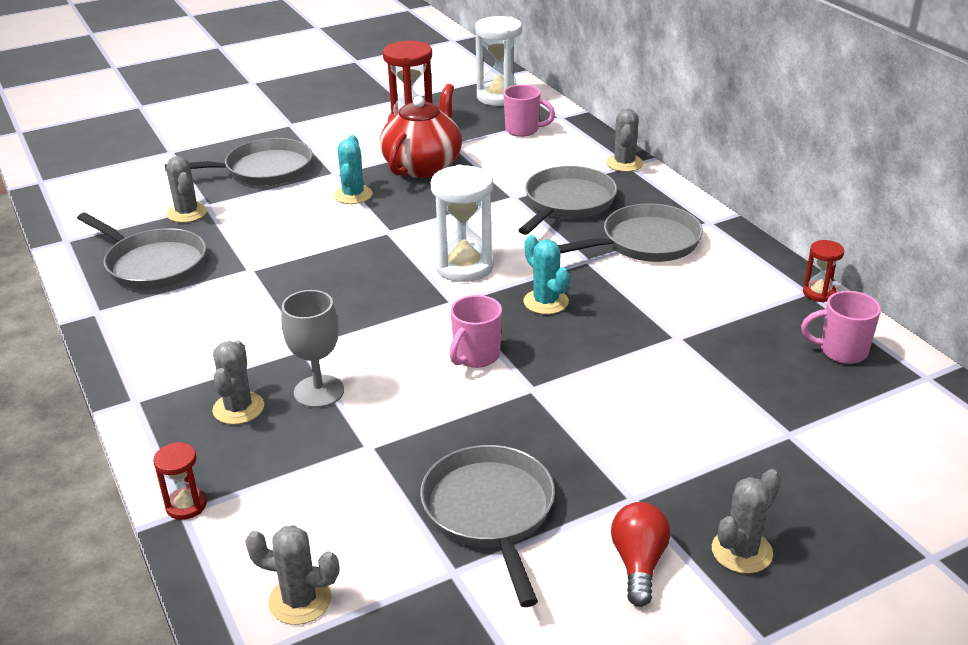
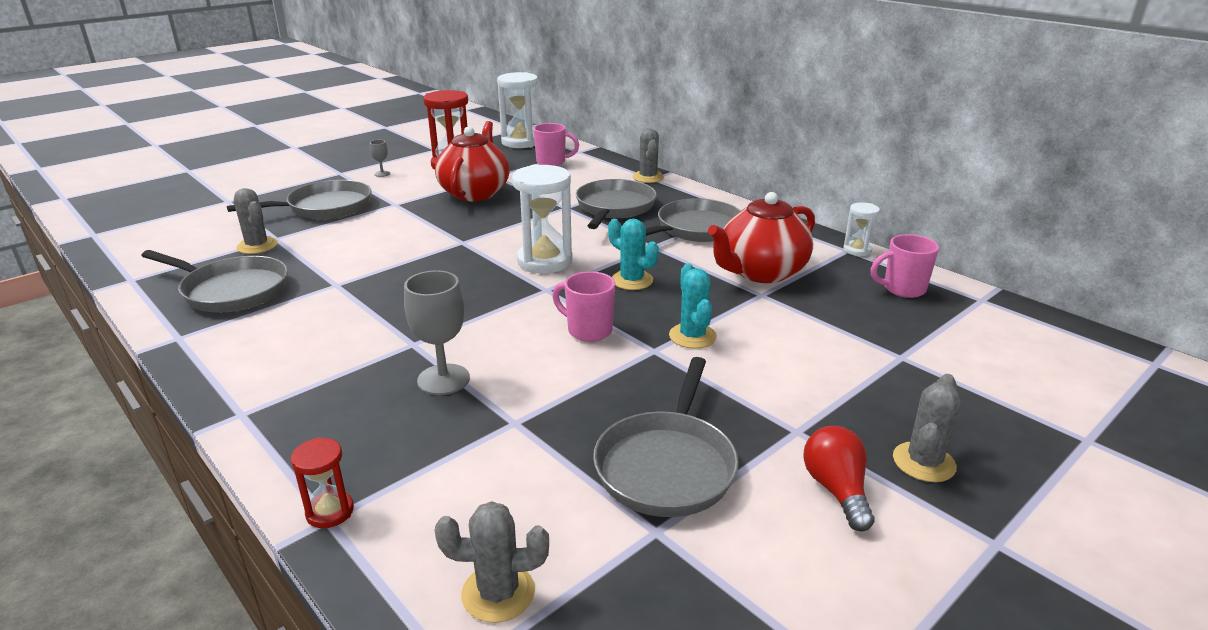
camera: 15 degrees left, 5 degrees down
(238, 408) = (362, 406): grey cactus -> none
(333, 129) = (382, 174): none -> grey goblet
(353, 195) = (418, 218): turquoise cactus -> turquoise cactus (692, 336)
(476, 356) = (588, 330): pink mug -> pink mug turned 105 degrees clockwise
(490, 512) = (667, 465): grey pan -> grey pan turned 135 degrees counterclockwise
(691, 309) = (761, 272): none -> red teapot
(819, 293) = (857, 250): red hourglass -> white hourglass

